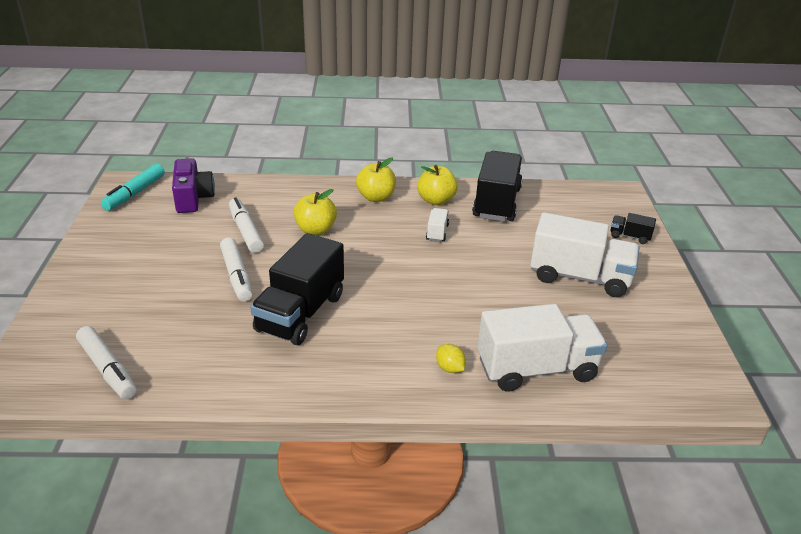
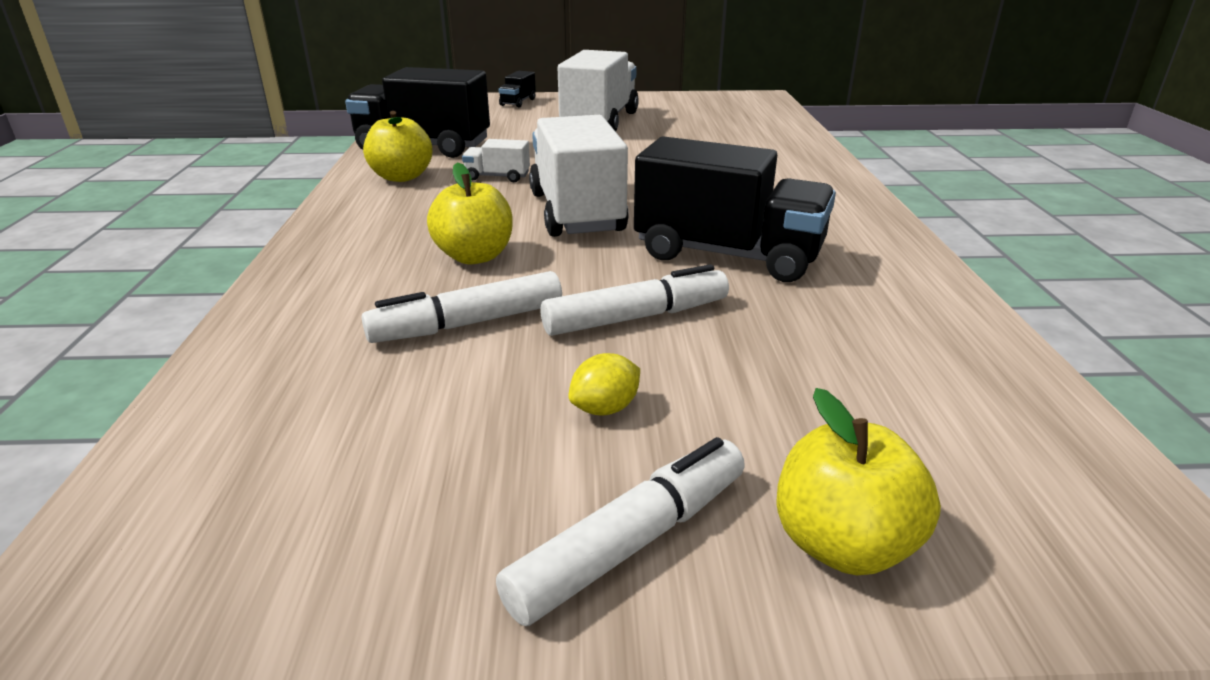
camera: 90 degrees left, 5 degrees down
(108, 369) = (1001, 424): white marker -> white marker (632, 542)
(135, 193) = (174, 553): turquoise marker -> none
(193, 198) = (276, 418): purple camera -> none
(376, 197) = (374, 214): yellow apple -> yellow apple (842, 544)
(449, 368) = (793, 173): yellow lemon -> yellow lemon (605, 408)
(536, 369) = (769, 142): white truck -> white truck (576, 212)

